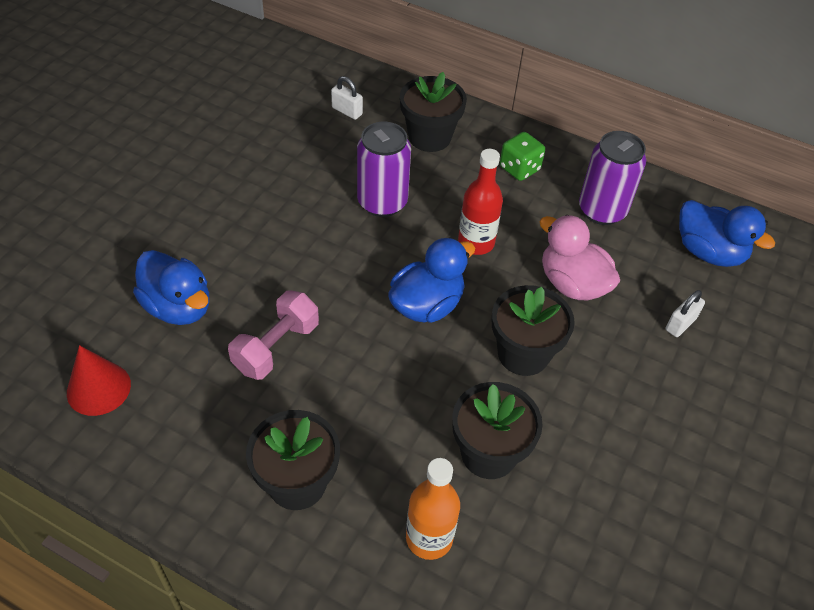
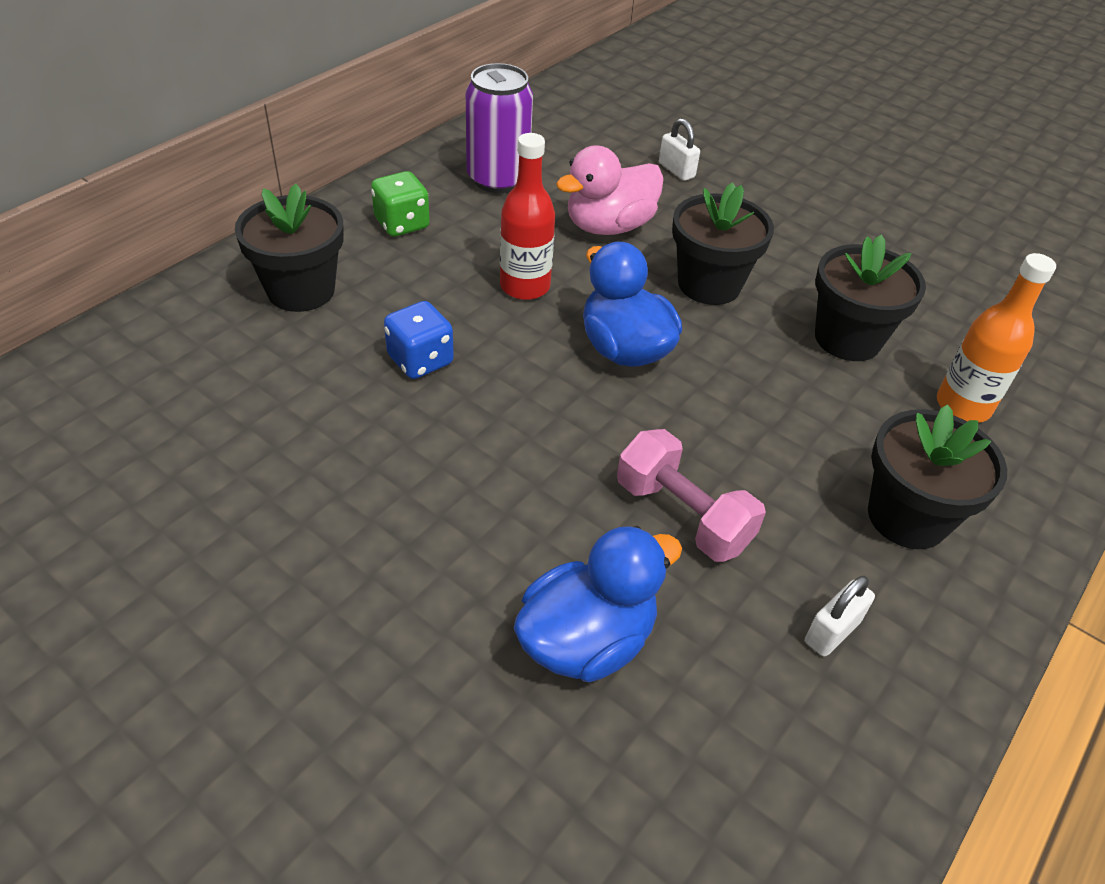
camera: 80 degrees left, 5 degrees down
(98, 388) = (755, 773): red cone -> none
(347, 111) = (192, 368): white padlock -> white padlock (832, 631)
(382, 202) = (420, 360): purple can -> blue dice
(709, 252) = (580, 128): blue duck -> none

